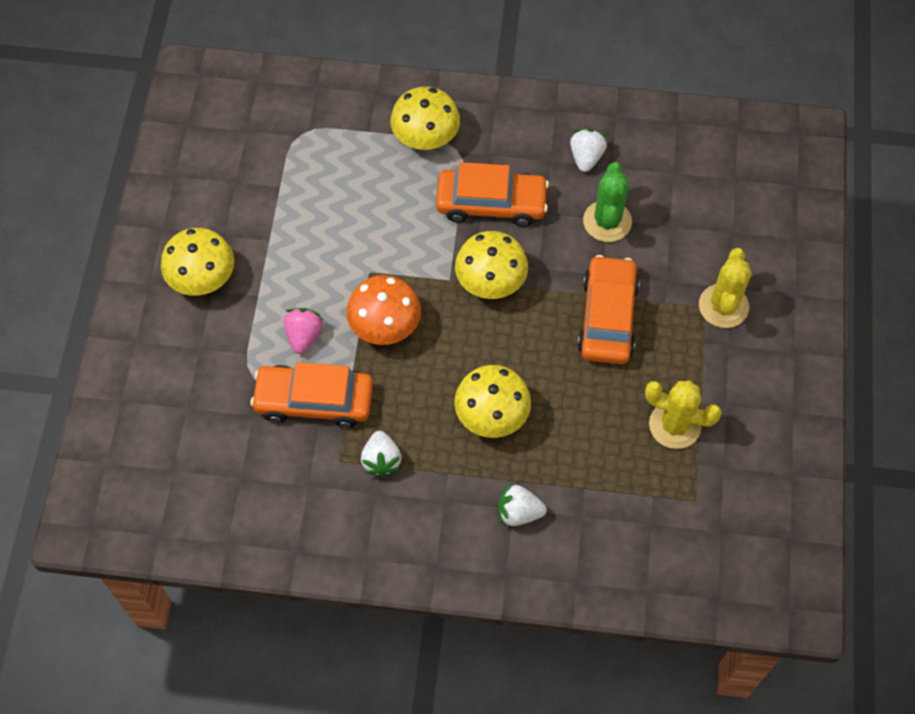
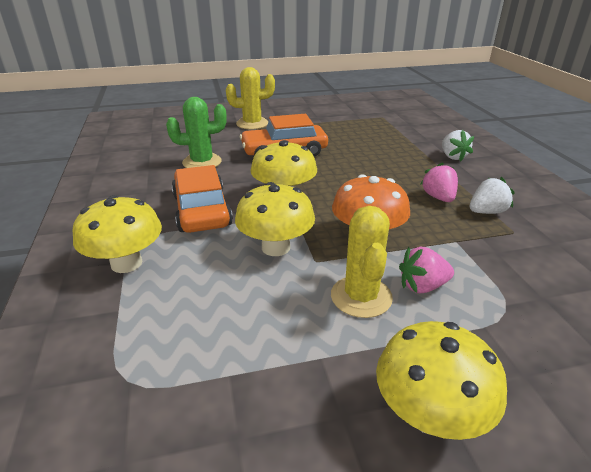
camera: 110 degrees left, 30 degrees down
(314, 401) = (480, 260): orange car -> none
(427, 431) = (438, 197): none -> pink strawberry
(492, 416) = (397, 176): yellow mushroom -> yellow mushroom (276, 247)
(586, 157) = (140, 178): white strawberry -> none
(675, 425) = (343, 126): yellow cactus -> yellow cactus (361, 297)

